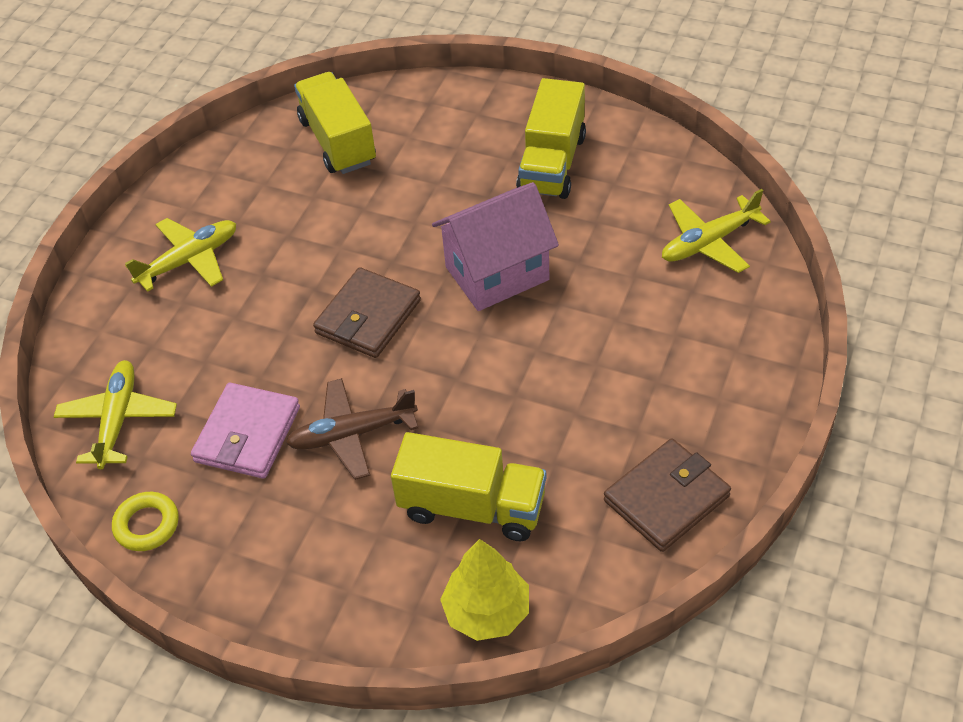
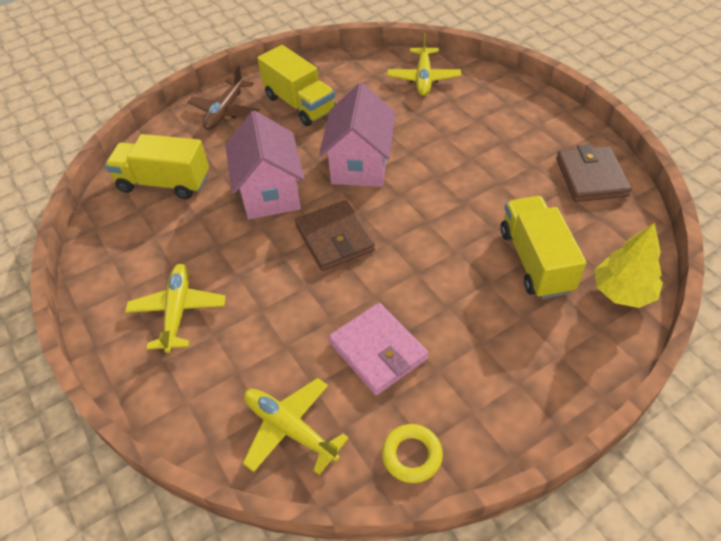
camera: 55 degrees left, 0 degrees up
(352, 434) = (428, 293): brown plane -> brown plane (225, 111)
(391, 228) = (270, 193): none -> pink house
(472, 507) = (535, 261): yellow truck -> yellow truck turned 60 degrees counterclockwise

